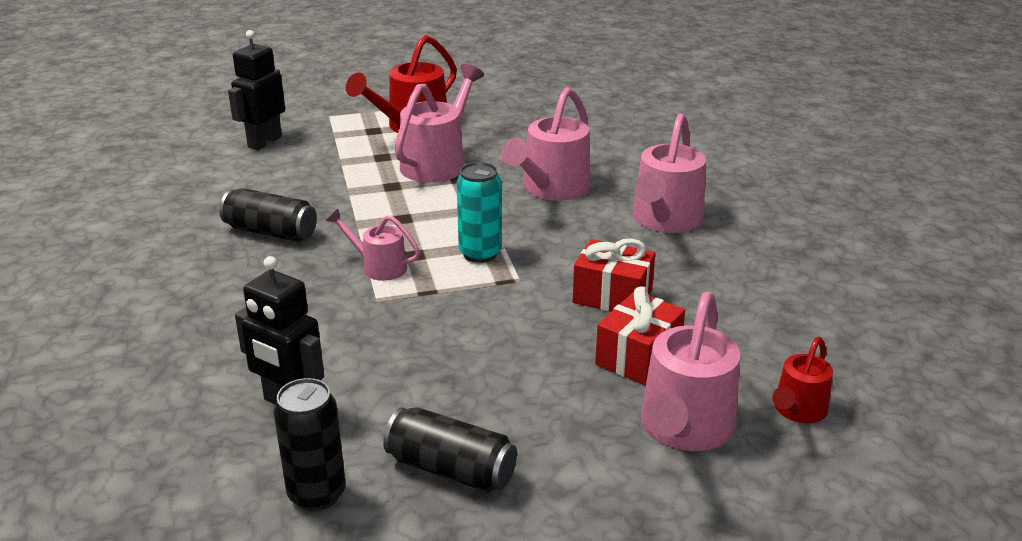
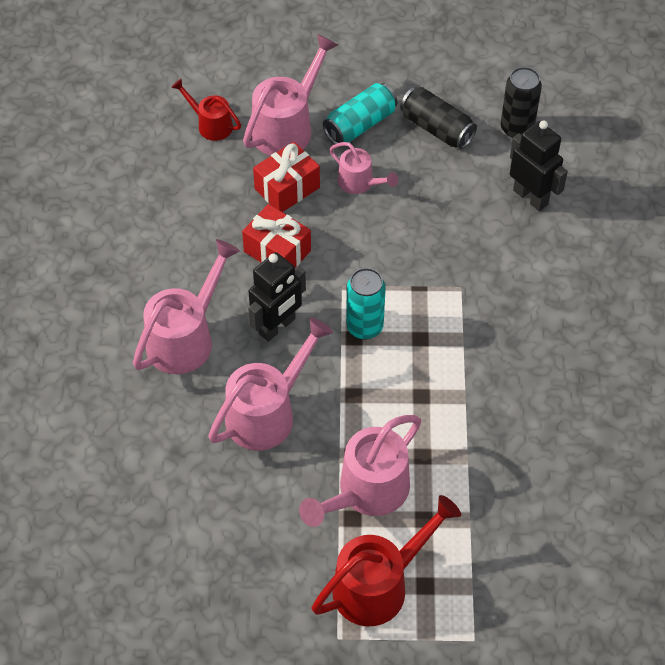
camera: 165 degrees left, 25 degrees up
(264, 142) = (553, 586): black robot -> black robot (277, 326)
(271, 232) = (544, 401): black can -> none
(378, 266) = (454, 329): pink watering can -> pink watering can (360, 183)
(575, 452) = (360, 124): none -> turquoise can
(797, 411) = (210, 124): red watering can -> red watering can turned 105 degrees counterclockwise

